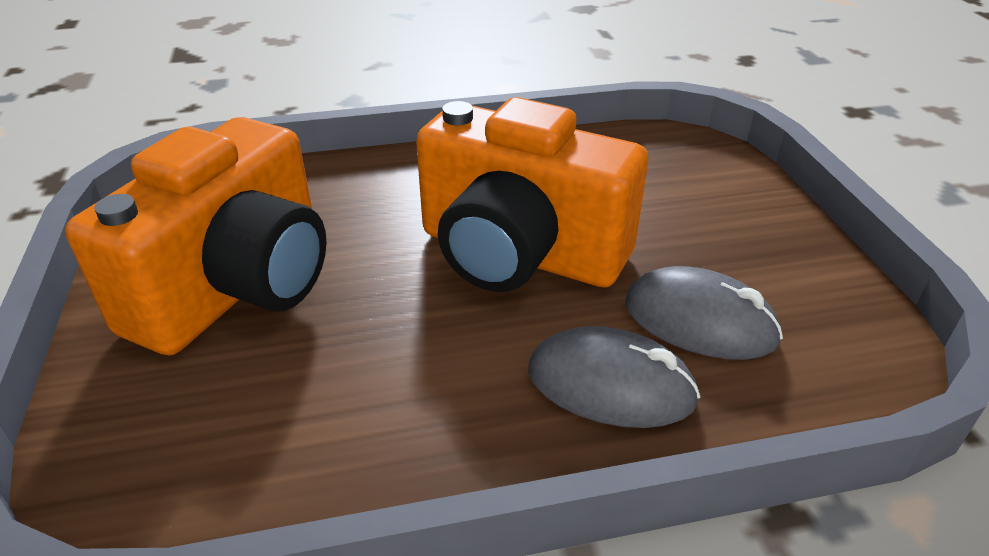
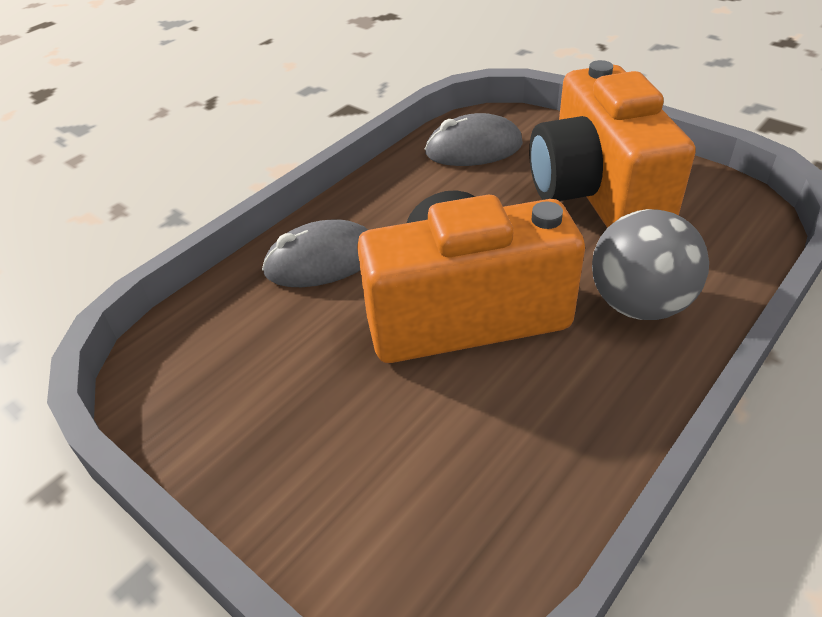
camera: 145 degrees right, 5 degrees up
(383, 191) = (639, 304): none -> grey ball
(699, 321) = (290, 332): grey mouse -> grey mouse (473, 149)

